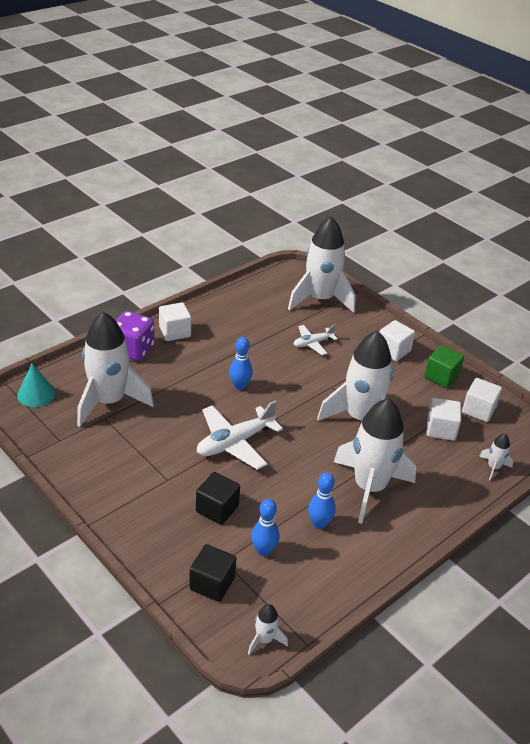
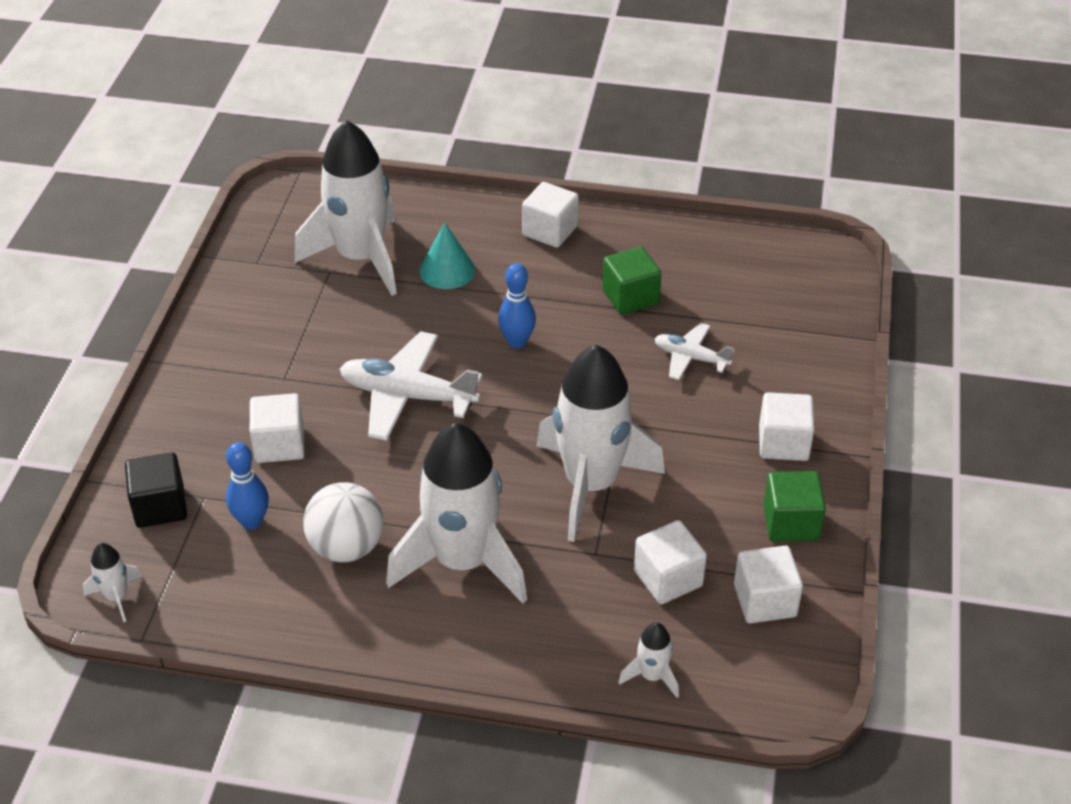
camera: 55 degrees right, 5 degrees up
(36, 394) = (309, 201): turquoise cone -> turquoise cone (447, 270)
(133, 350) = (472, 220): purple dice -> none
(217, 509) = (280, 445): black cube -> white cube
(252, 336) = (630, 297): none -> green cube
(319, 524) = (346, 547): blue bowling pin -> white ball
(320, 299) = (799, 313): white rocket -> none

